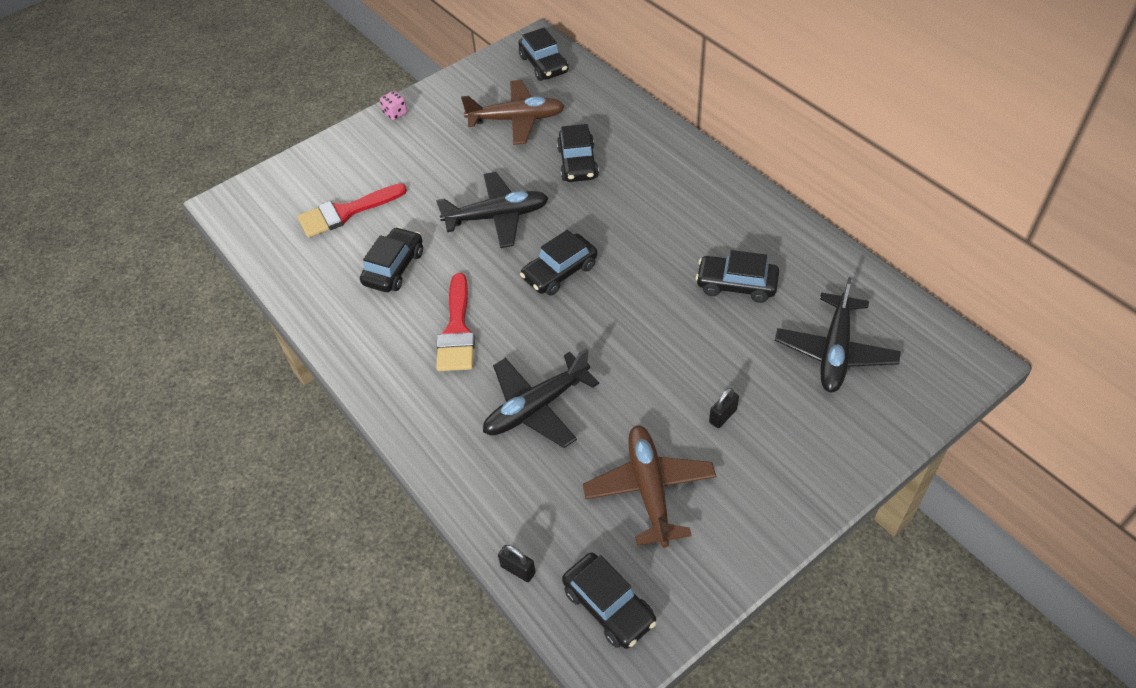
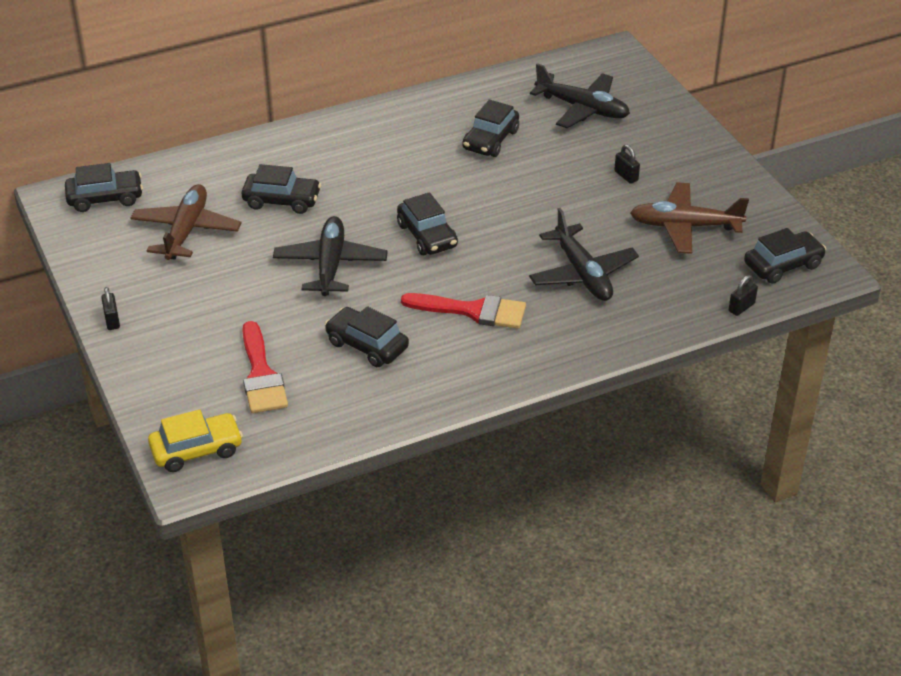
camera: 80 degrees left, 10 degrees down
(256, 200) = (196, 450): none -> yellow car
(395, 113) = (112, 320): pink dice -> black padlock

